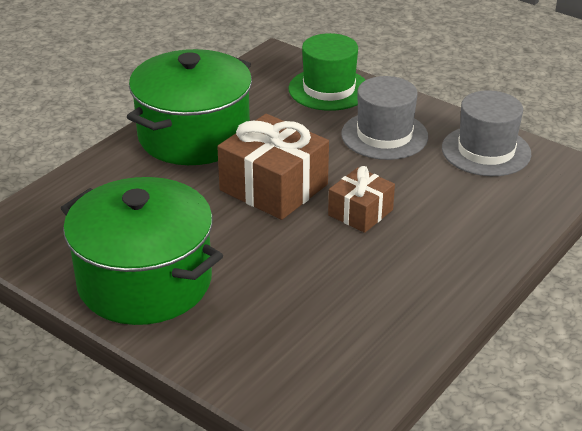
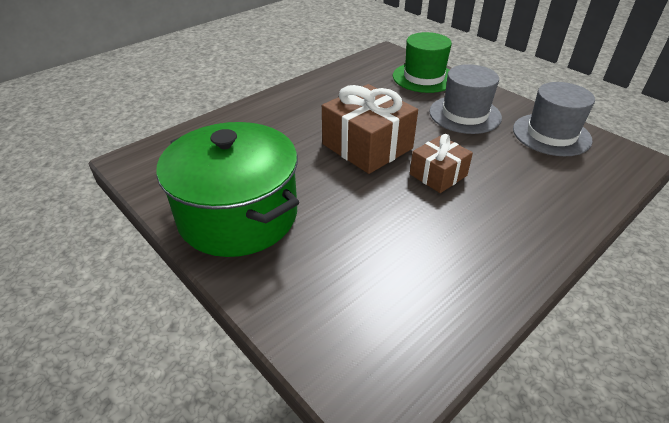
camera: 10 degrees right, 5 degrees up
(194, 136) = (313, 101): green pot -> none

